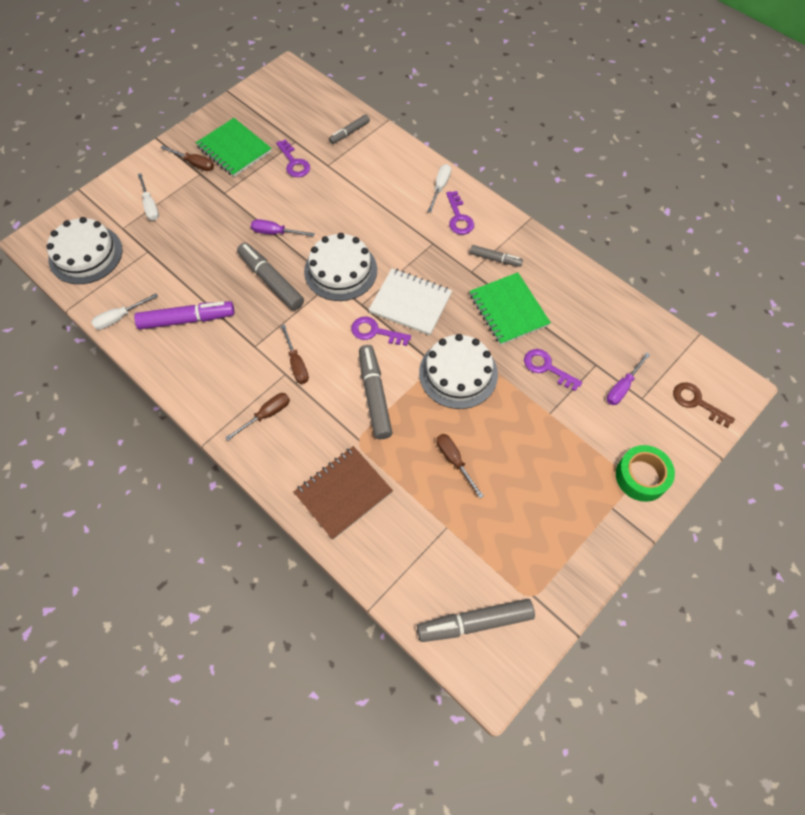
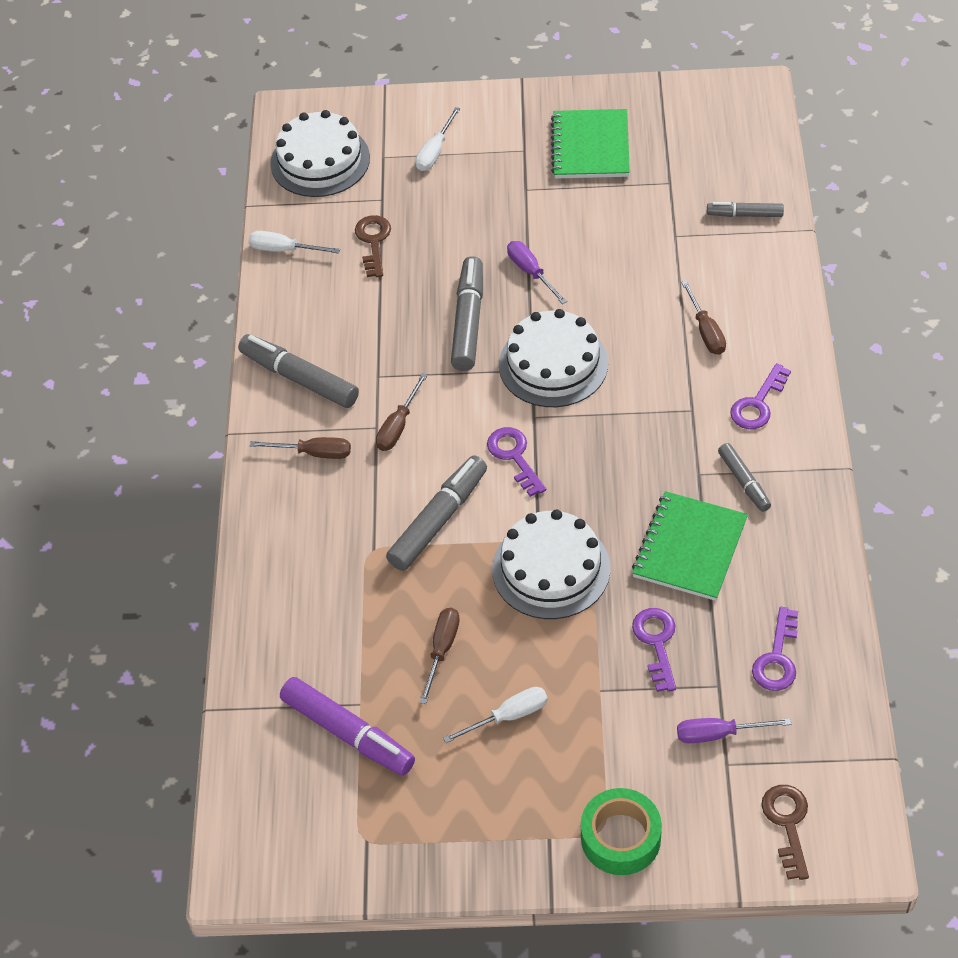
camera: 50 degrees right, 10 degrees down
(169, 277) = (373, 242): none -> brown key
(187, 319) = (343, 299): purple marker -> purple marker (348, 733)
(194, 164) = (530, 135): brown screwdriver -> brown screwdriver (706, 331)
(294, 163) = (639, 207): purple key -> purple key (777, 658)
(343, 493) = (301, 587): brown notebook -> none
(410, 303) = (588, 456): white notebook -> none
(440, 187) = (778, 353): white screwdriver -> white screwdriver (508, 716)
(475, 622) = (283, 810): grey marker -> grey marker (299, 378)

